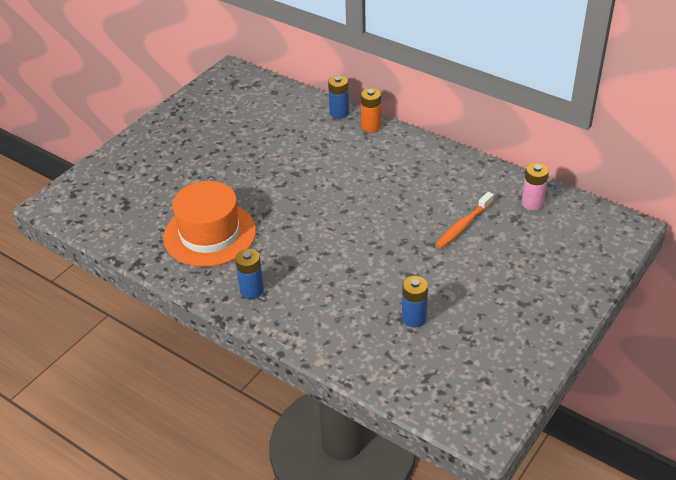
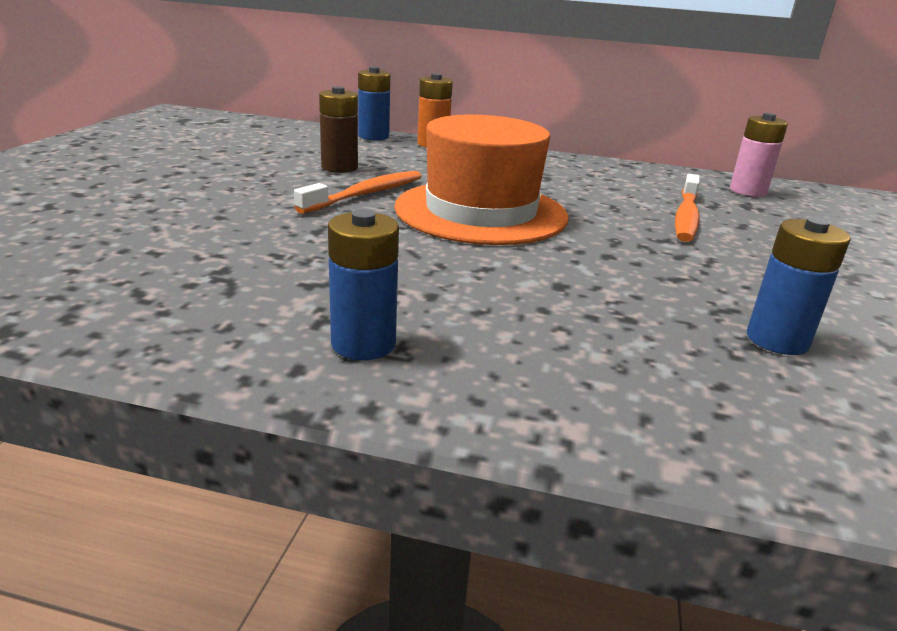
camera: 25 degrees left, 15 degrees down
(210, 234) = (204, 266): orange hat -> orange hat (481, 212)
(301, 152) = (339, 167): none -> brown battery
(302, 183) = (366, 194): none -> orange toothbrush

